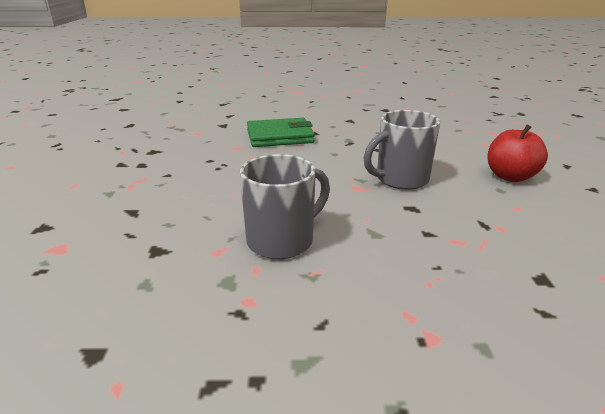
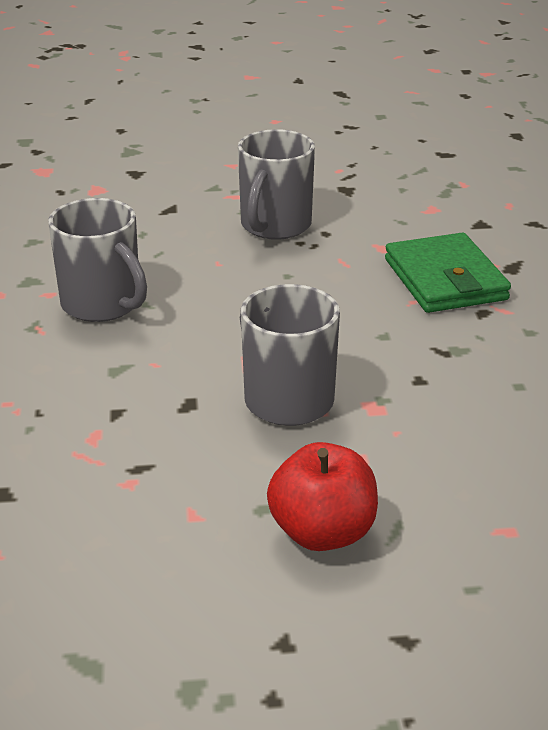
camera: 85 degrees right, 5 degrees up
(190, 174) = (275, 226): none -> grey mug

